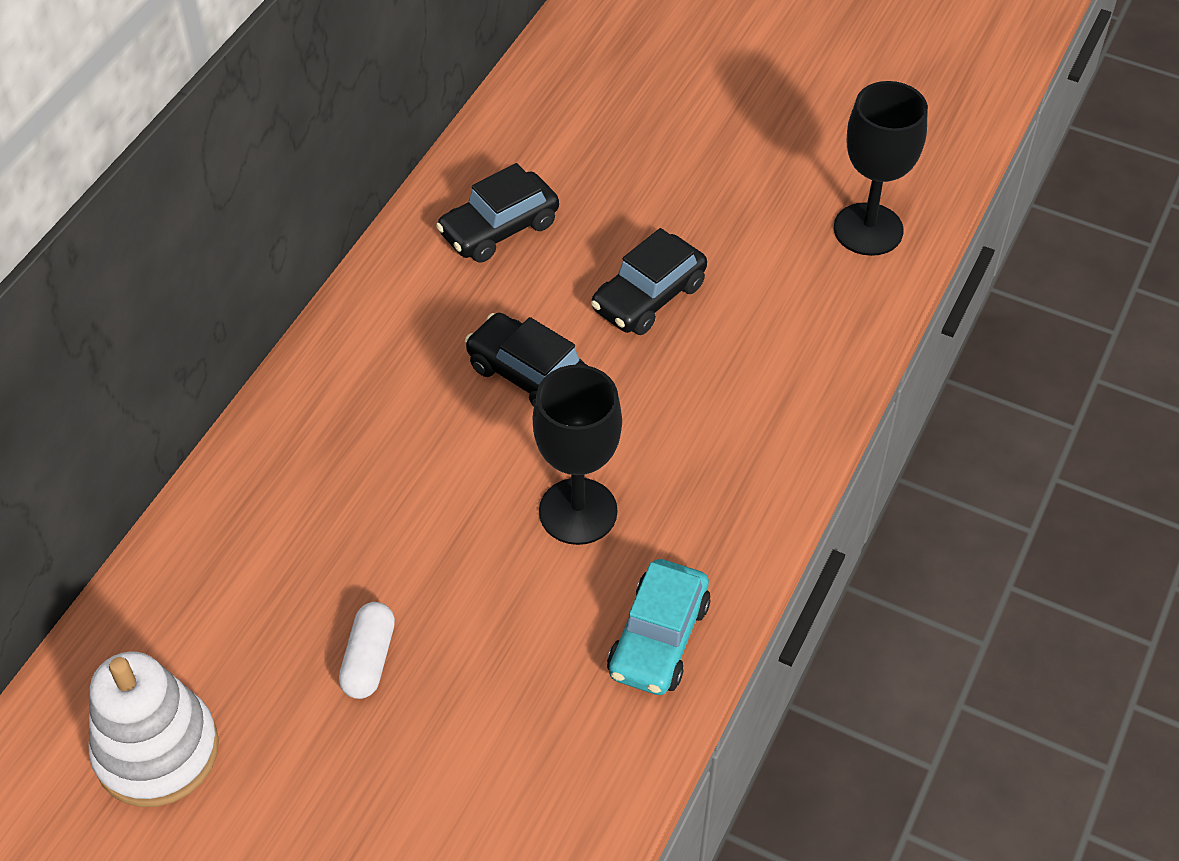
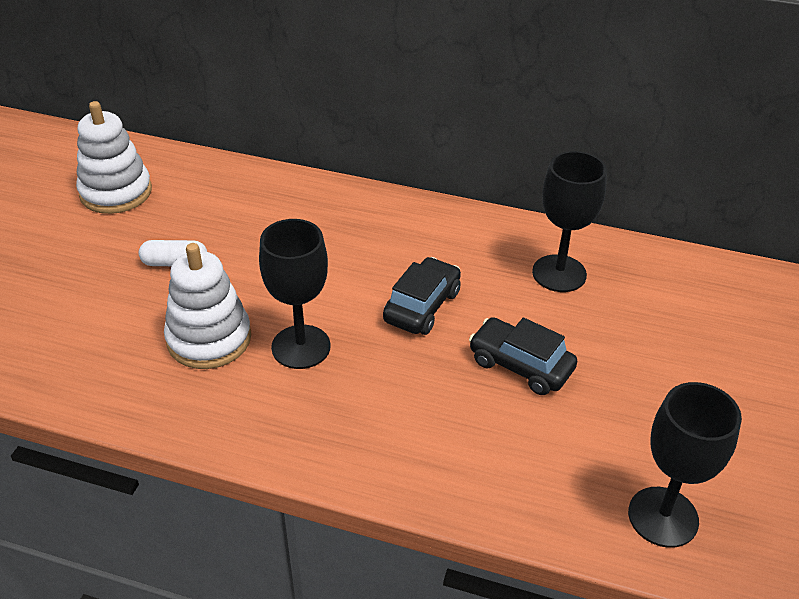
camera: 80 degrees right, 10 degrees down
(499, 229) = (559, 273): black car -> black goblet
(542, 616) = (209, 339): none -> white stacking toy
(658, 639) = (190, 403): turquoise car -> none

